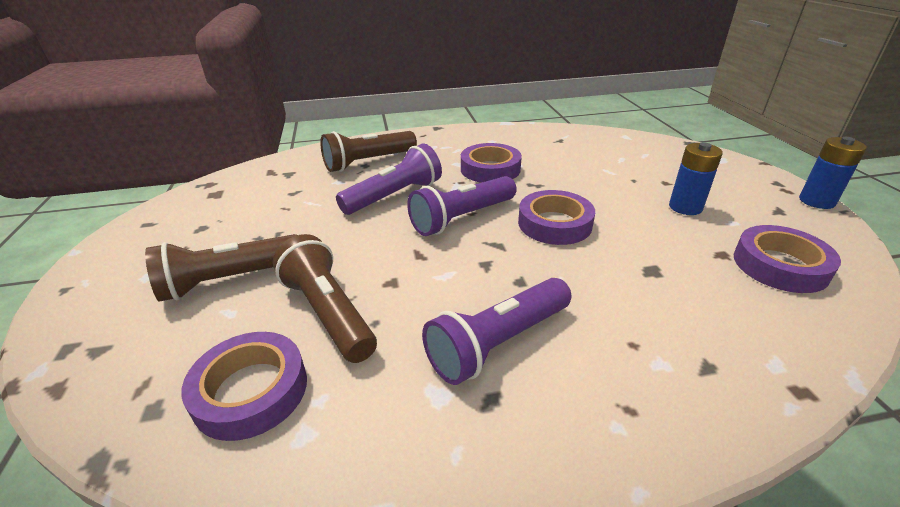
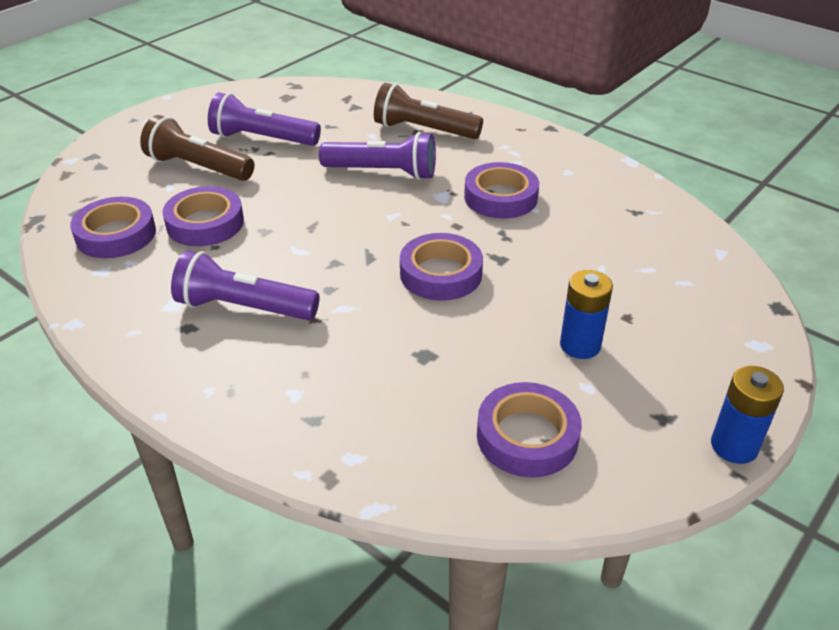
camera: 50 degrees right, 5 degrees up
(328, 313) = (205, 223): brown flashlight -> purple tape
(462, 218) = (389, 222): purple flashlight -> purple flashlight (262, 139)

